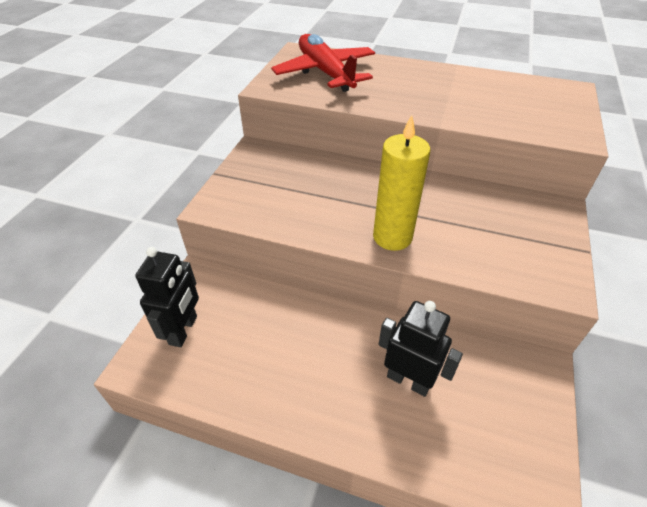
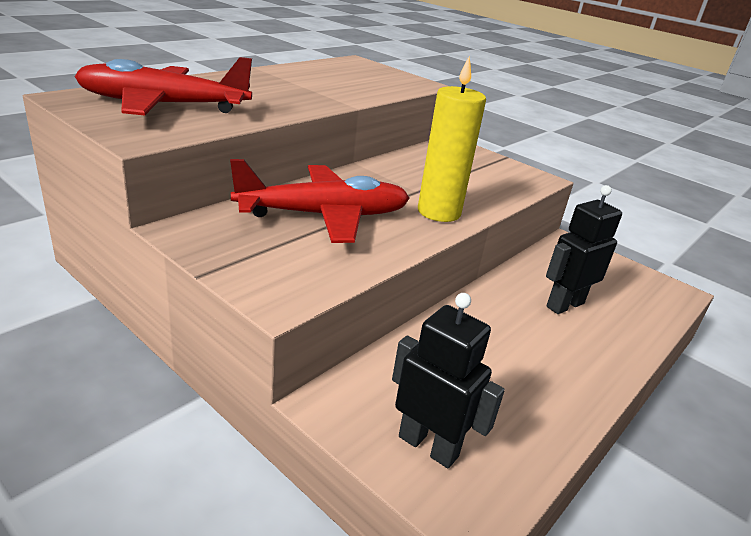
camera: 70 degrees left, 15 degrees down
(324, 187) = (324, 215): none -> red plane

